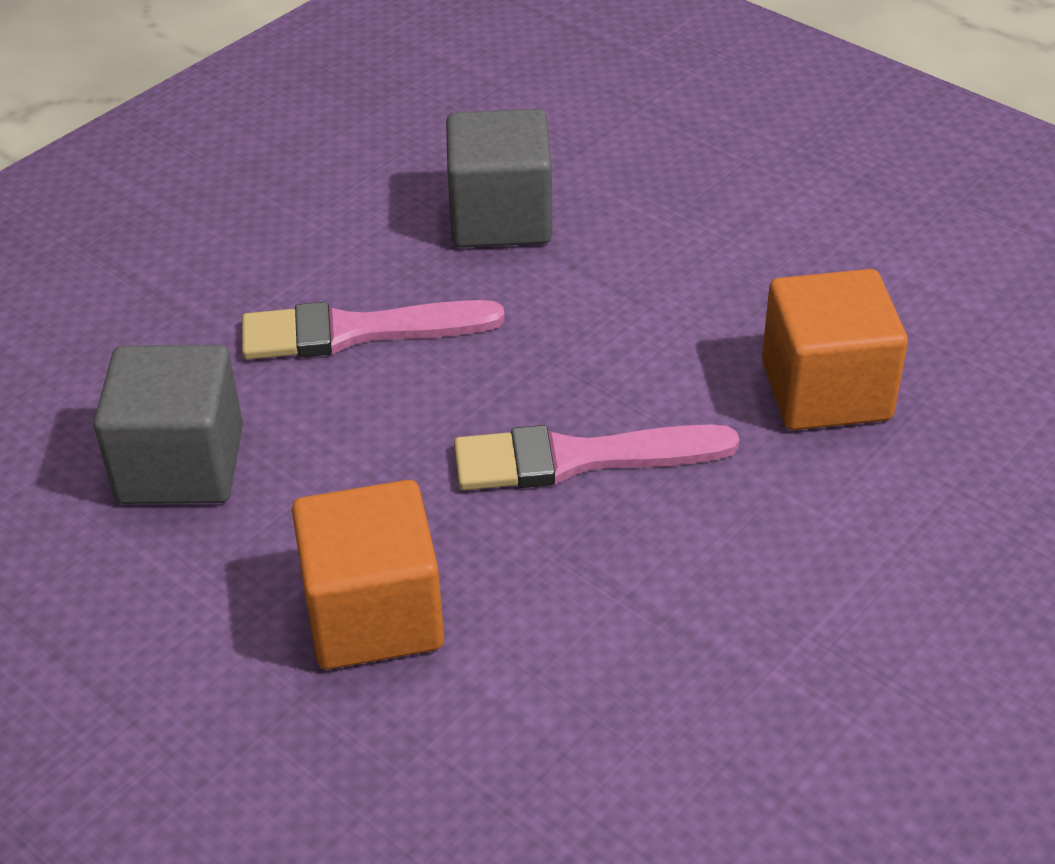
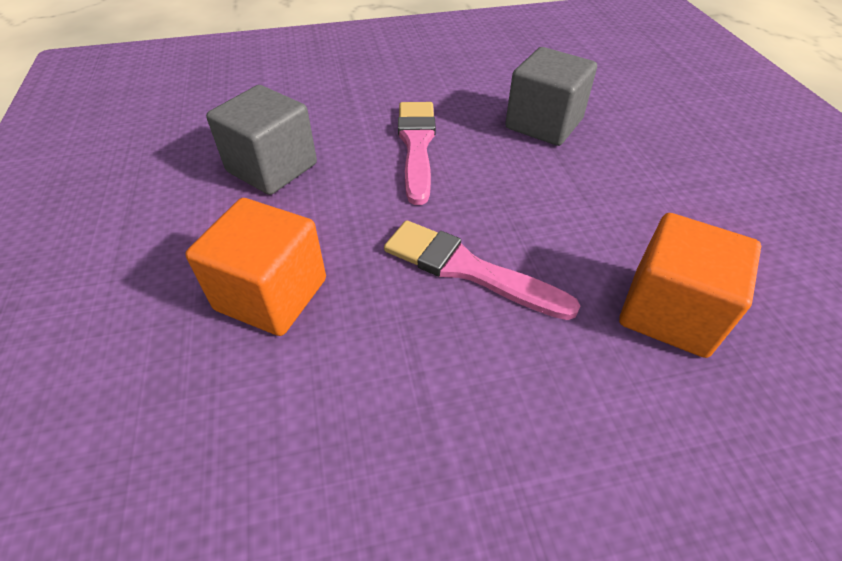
camera: 35 degrees right, 5 degrees up
(357, 332) = (416, 145): pink brush -> pink brush turned 60 degrees clockwise

